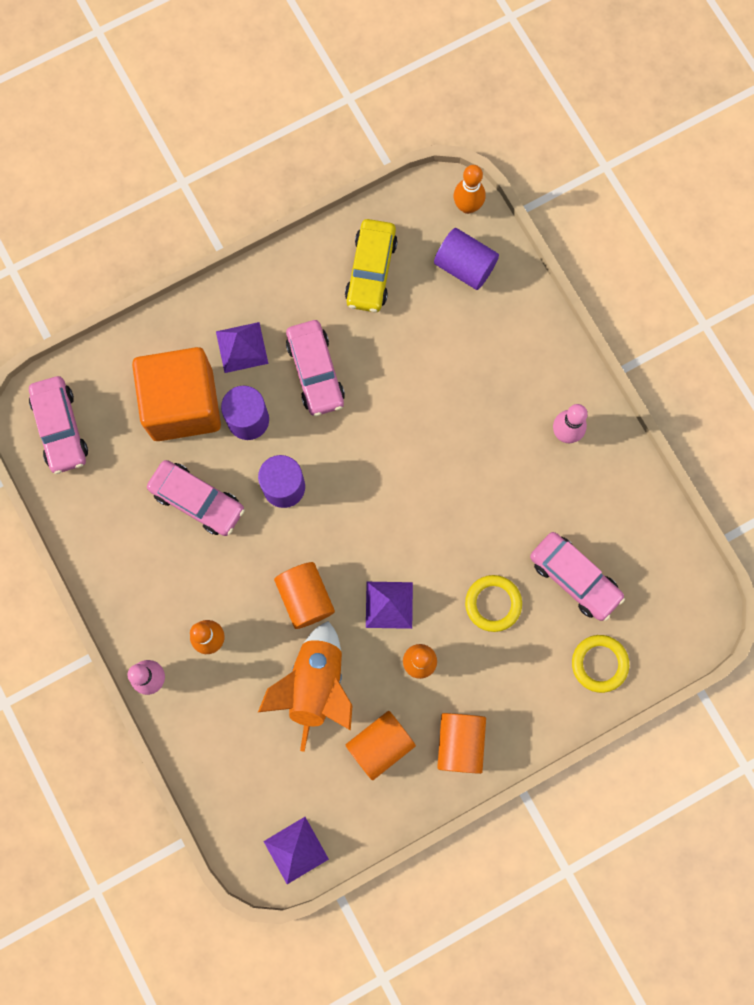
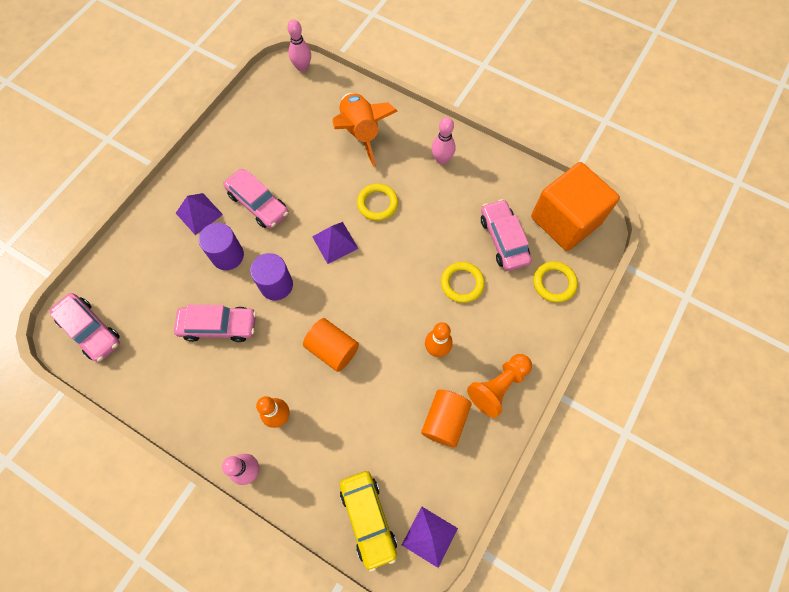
camera: 30 degrees left, 10 degrees down
(182, 404) = (175, 269): orange cube -> orange cube (565, 220)
(315, 685) = (374, 405): orange rocket -> orange rocket (360, 133)
(371, 271) = (262, 129): yellow car -> yellow car (368, 519)
(389, 604) = (393, 322): purple pyramid -> purple pyramid (335, 242)
(454, 449) = (377, 204): none -> yellow ring
(460, 743) = (498, 386): orange cylinder -> orange pawn
(465, 266) = (320, 99): purple cylinder -> none
(467, 206) = (302, 67): orange bowling pin -> pink bowling pin
(574, 578) = (503, 240): pink car -> pink car turned 120 degrees counterclockwise

